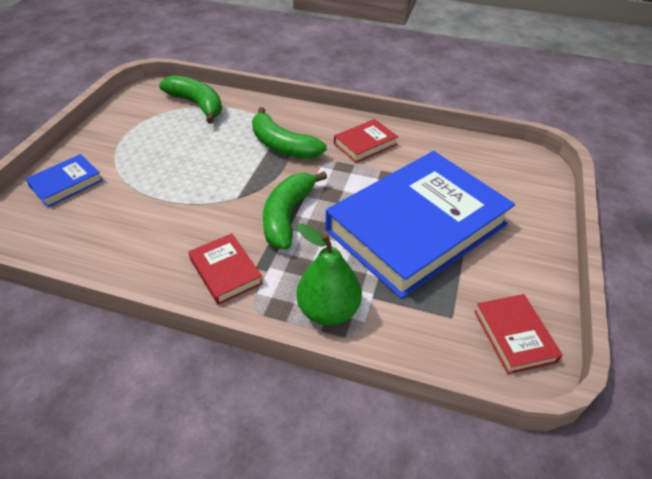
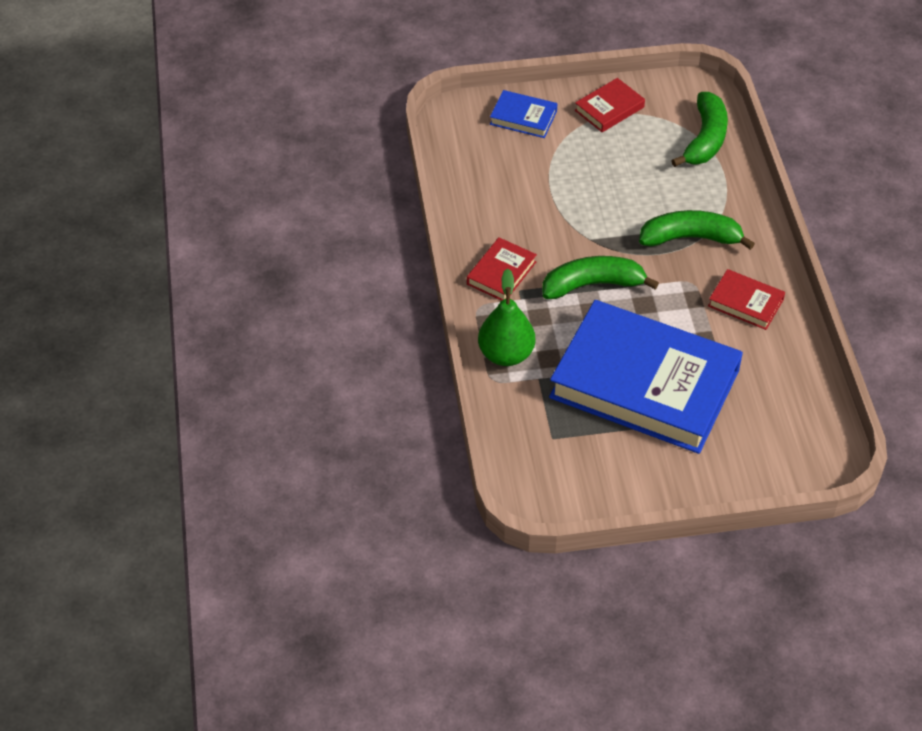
camera: 65 degrees right, 5 degrees up
(283, 146) = (690, 238): green banana -> green banana turned 75 degrees clockwise
(514, 336) = (559, 484): red book -> red book (609, 109)

